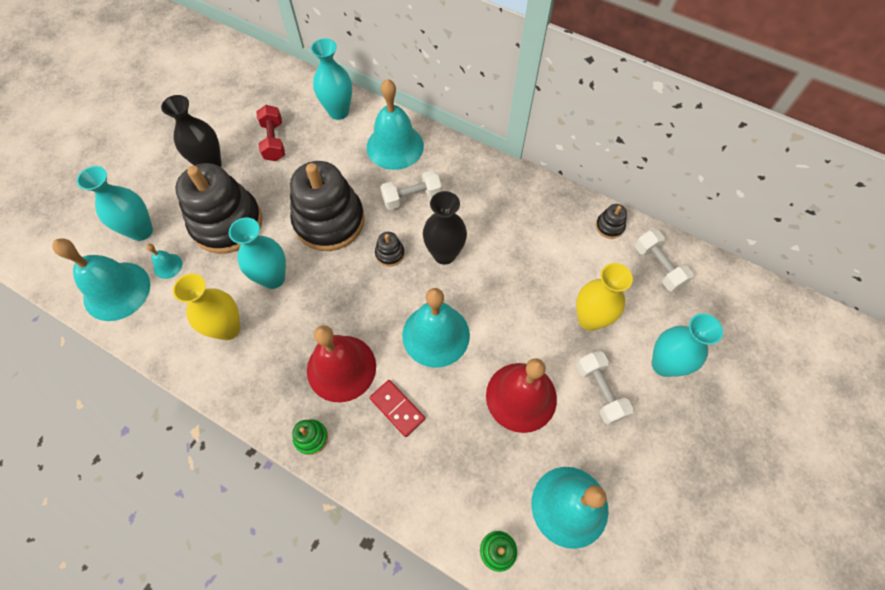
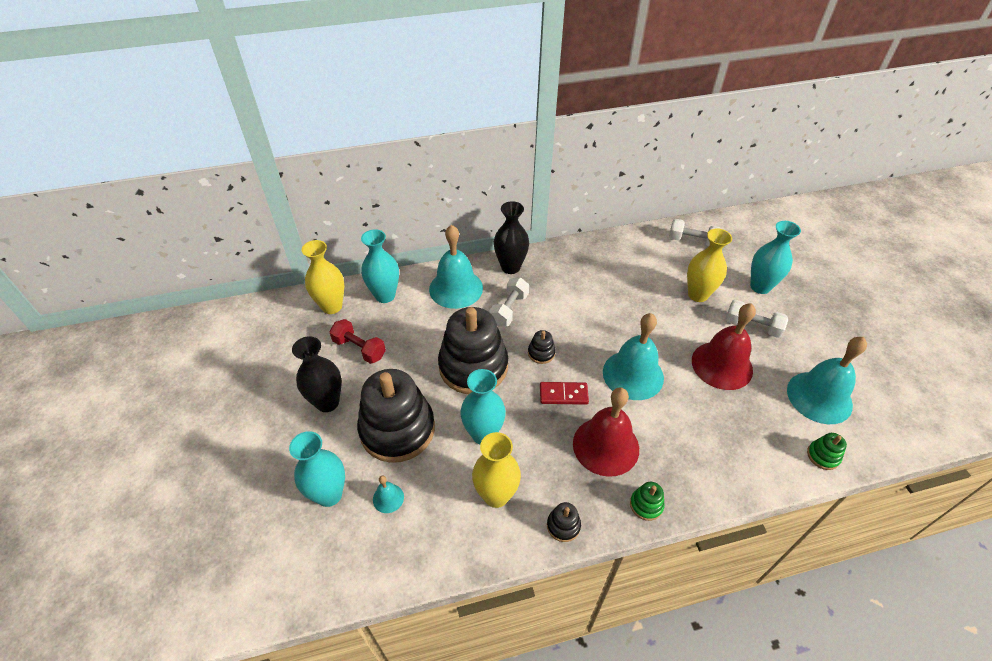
camera: 45 degrees left, 15 degrees down
(117, 291) = (367, 554): turquoise bell -> none
(294, 92) = (332, 306): none -> yellow vase
(397, 408) = (670, 436): red domino -> red domino (563, 395)
(444, 254) = (574, 326): black vase -> black vase (510, 267)
(609, 226) = (642, 240): black stacking toy -> black stacking toy (563, 525)

